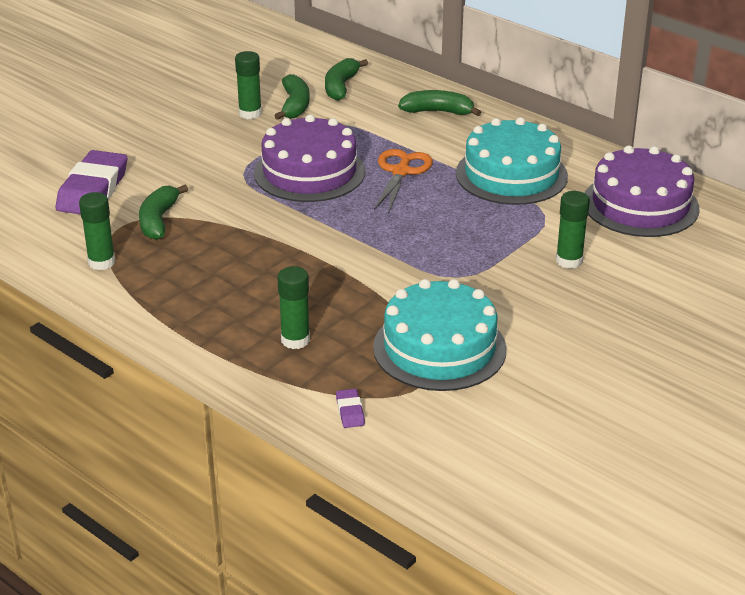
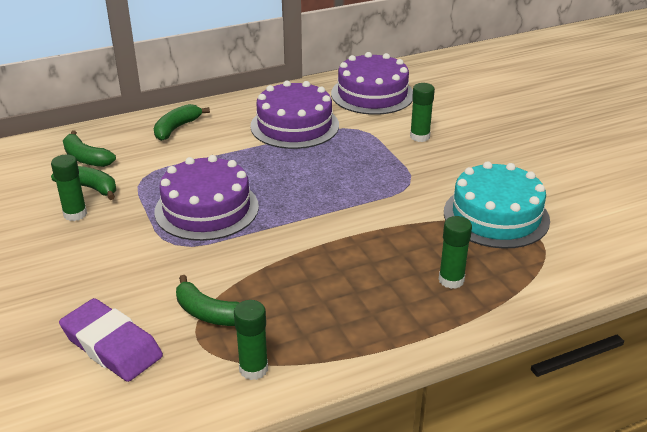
camera: 65 degrees left, 0 degrees up
(350, 411) = (558, 277): purple eraser -> none
(401, 171) = (247, 167): orange scissors -> none
(511, 174) = (294, 125): turquoise cake -> purple cake

